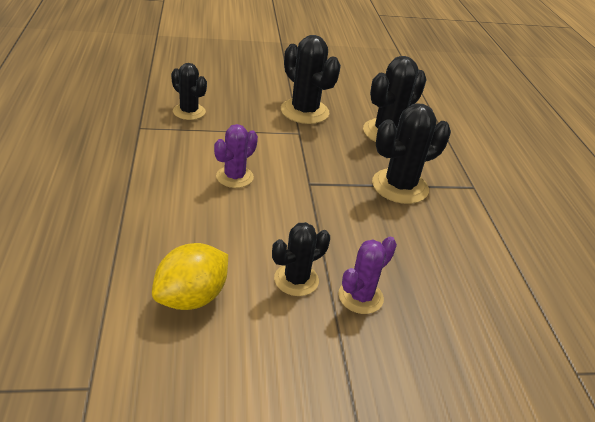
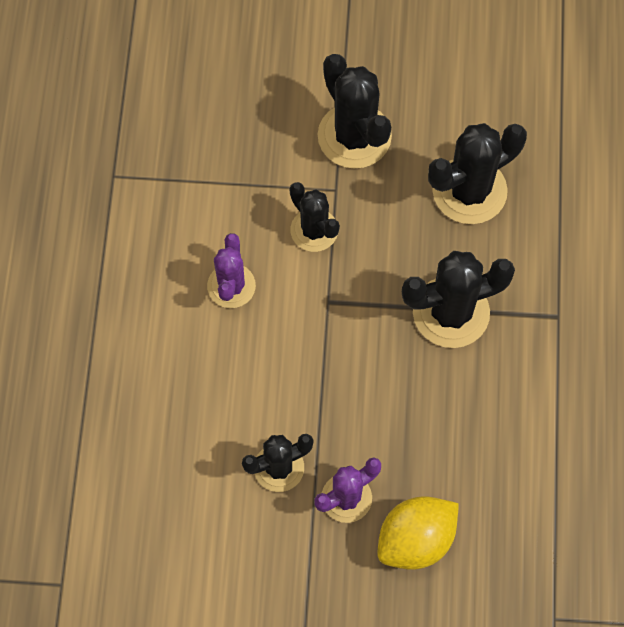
camera: 15 degrees right, 30 degrees up
(189, 112) = (183, 138): black cactus -> black cactus (314, 230)
(191, 297) = (162, 484): yellow lemon -> yellow lemon (416, 540)
(234, 177) = (231, 286): purple cactus -> purple cactus turned 45 degrees counterclockwise

